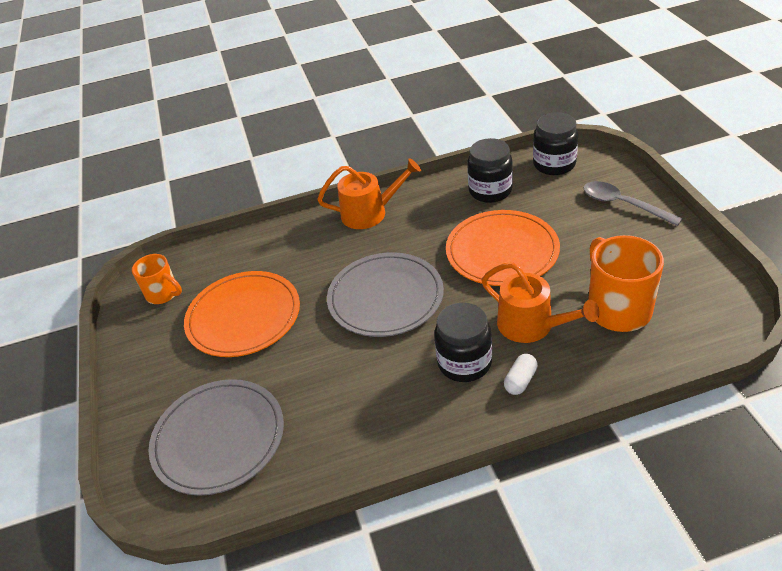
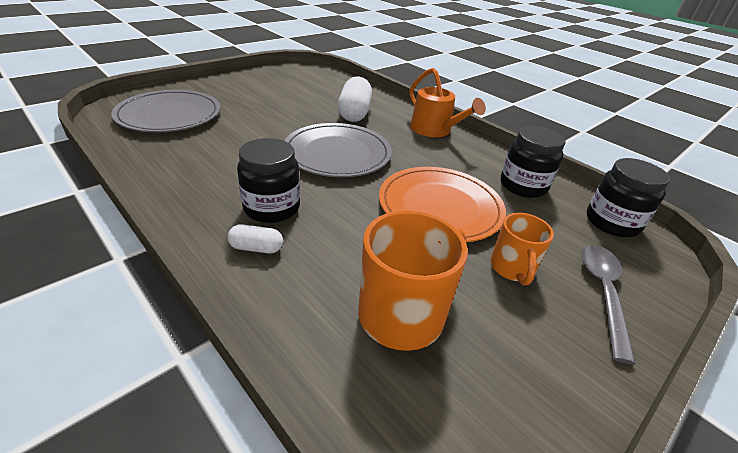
camera: 55 degrees right, 5 degrees down
(163, 294) = (298, 76): orange mug -> orange mug (512, 269)
(243, 317) = (288, 103): orange plate -> none
(300, 264) = (354, 113): none -> white capsule
(531, 325) = (341, 244): orange watering can -> none

